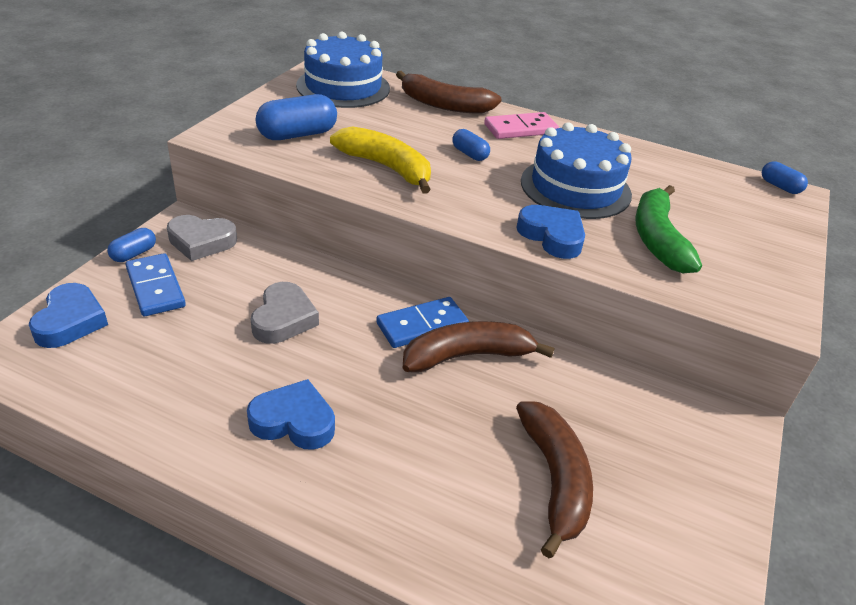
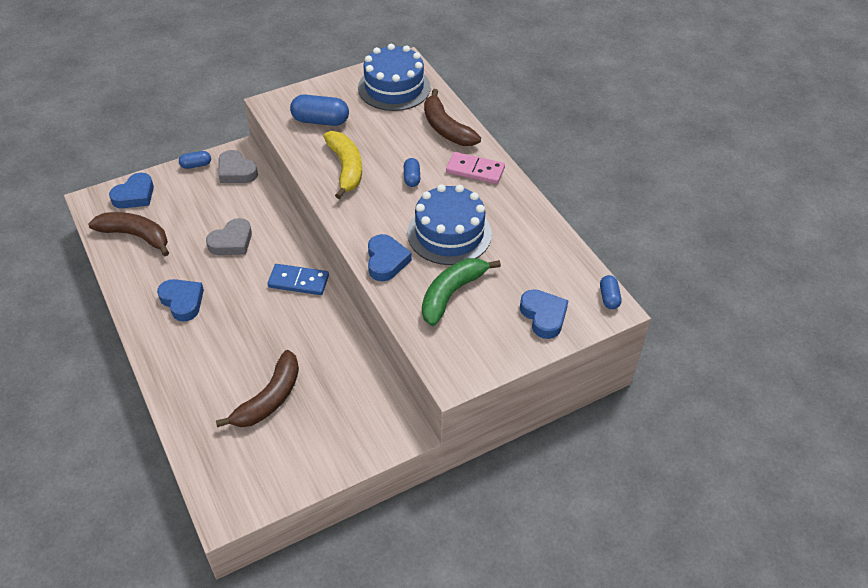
camera: 40 degrees right, 10 degrees up
(155, 287) = (188, 192): blue domino -> none
(467, 356) = (302, 312): brown banana -> brown banana (135, 236)
(759, 223) = (543, 316): none -> blue heart

